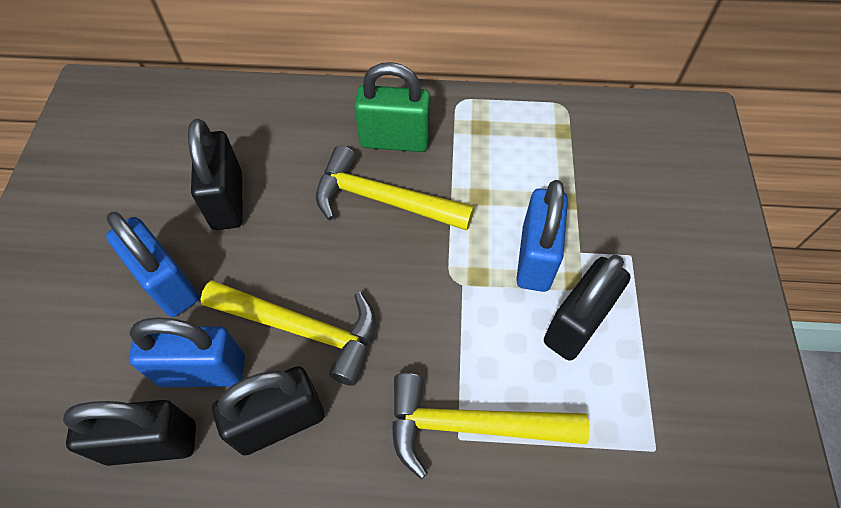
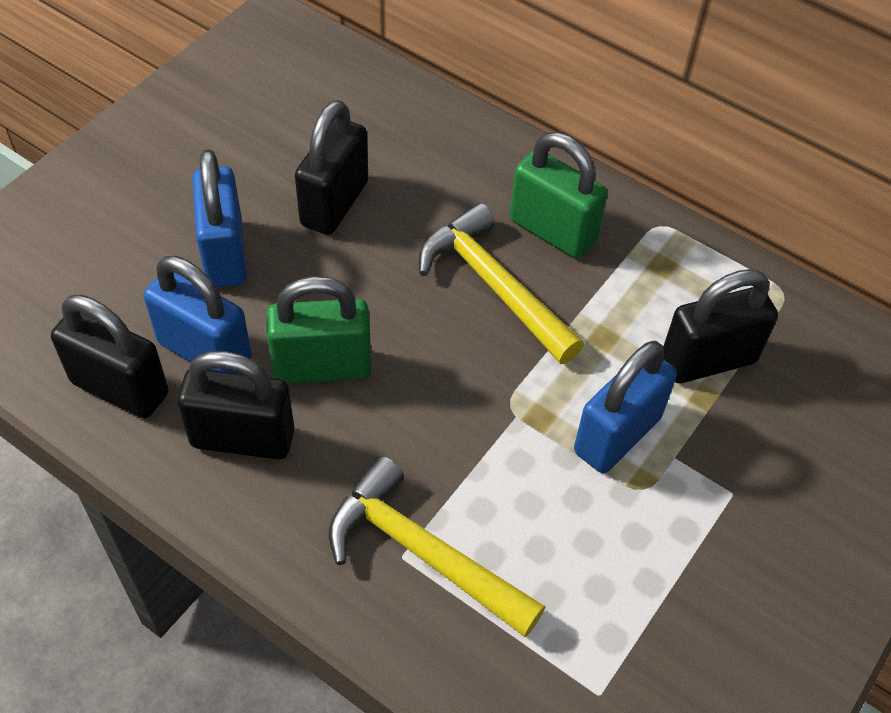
camera: 30 degrees right, 5 degrees down
(302, 329) = (322, 366): yellow hammer -> green padlock
(576, 324) = (611, 525): black padlock -> black padlock (708, 360)

